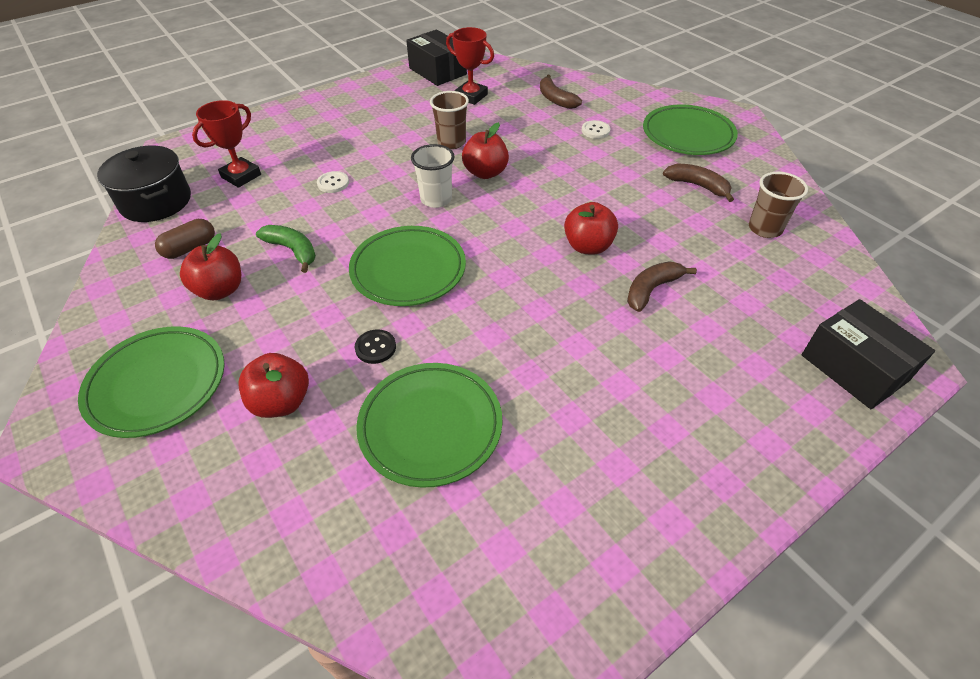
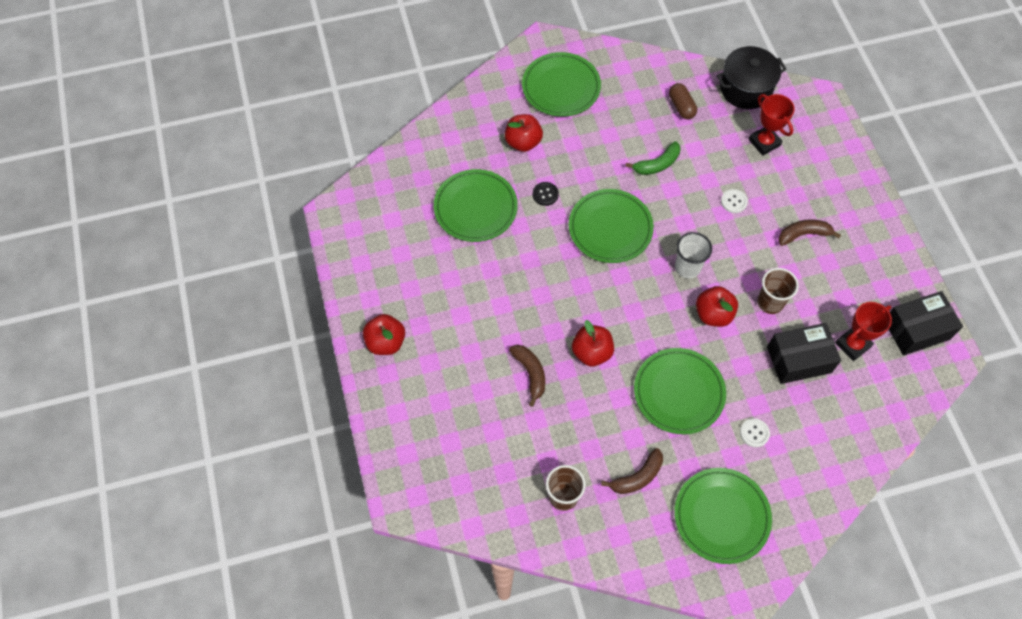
camera: 110 degrees right, 15 degrees up
(220, 290) = (630, 120): red apple -> red apple (386, 342)
(556, 99) = (825, 422): brown banana -> brown banana (803, 234)
(589, 178) = (679, 392): none -> green plate
(854, 368) = (412, 460): black box -> black box (799, 360)

